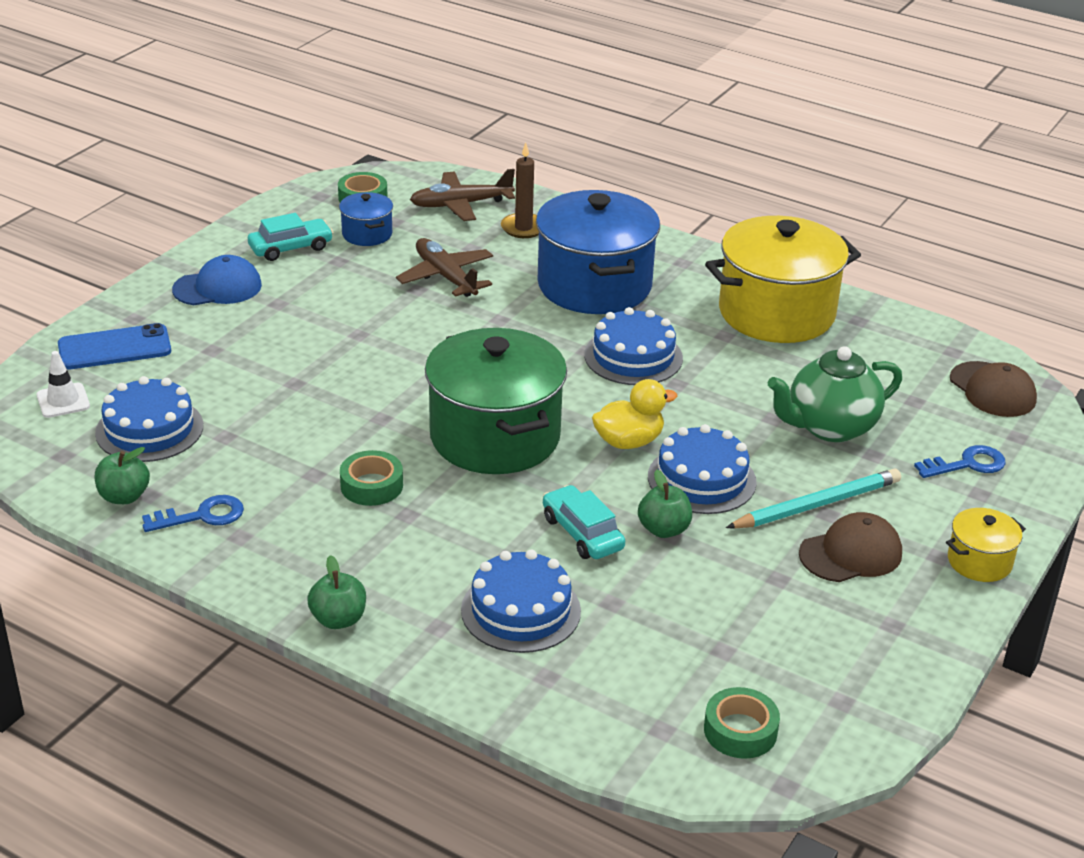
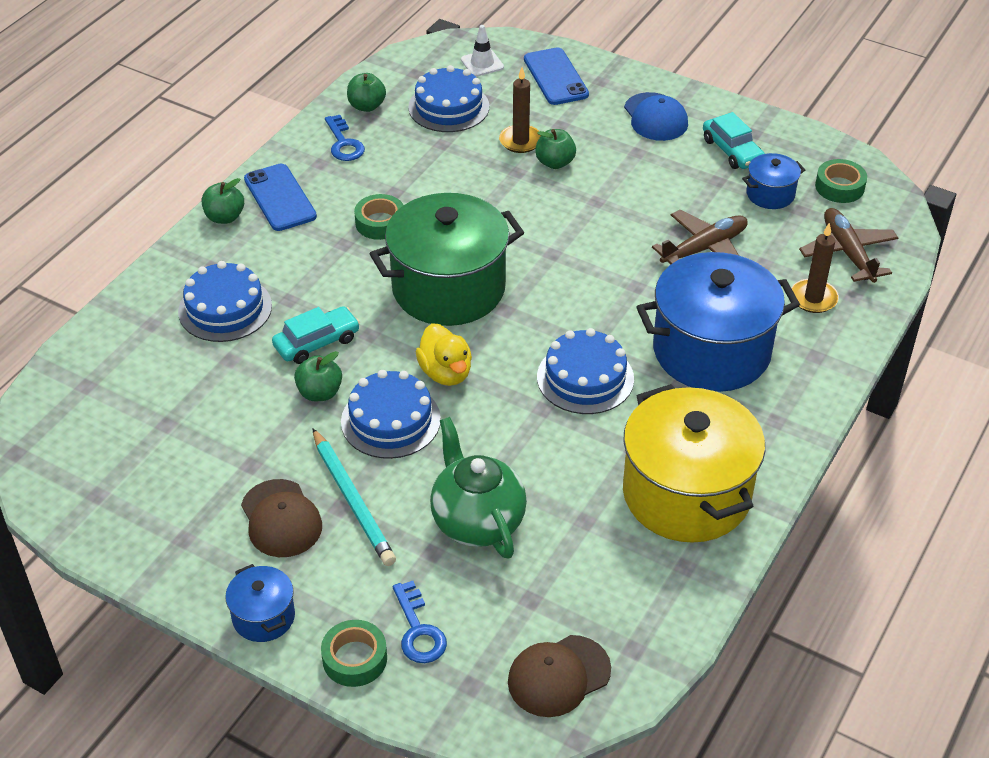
camera: 90 degrees right, 10 degrees up
(236, 378) = (520, 141): none -> brown candle
(284, 357) = (555, 163): none -> green apple
(306, 570) = (280, 198): none -> blue phone
(740, 731) = (76, 430): green tape -> green tape (355, 658)
(979, 562) = (263, 617): yellow pot -> blue pot

